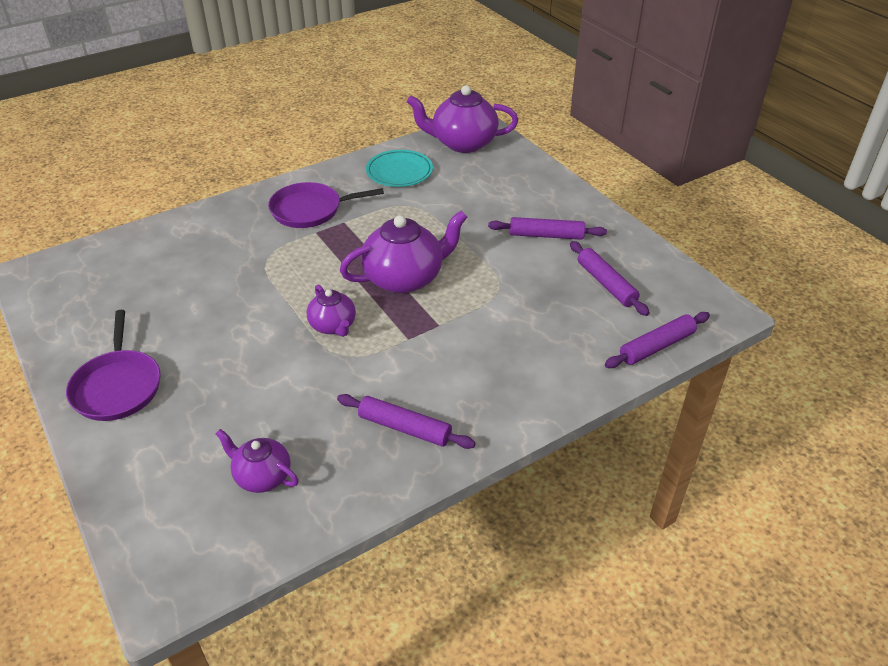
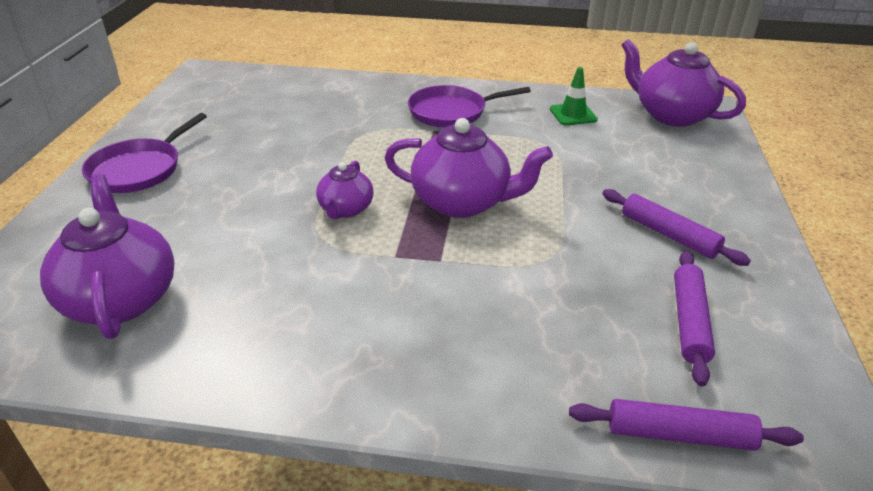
camera: 40 degrees right, 5 degrees down
(262, 476) = (121, 298): purple teapot -> purple teapot, size x1.76
(310, 210) = (451, 112): purple pan -> purple pan turned 45 degrees counterclockwise
(399, 172) = (573, 114): turquoise plate -> green traffic cone
(404, 428) = (281, 336): purple rolling pin -> none

